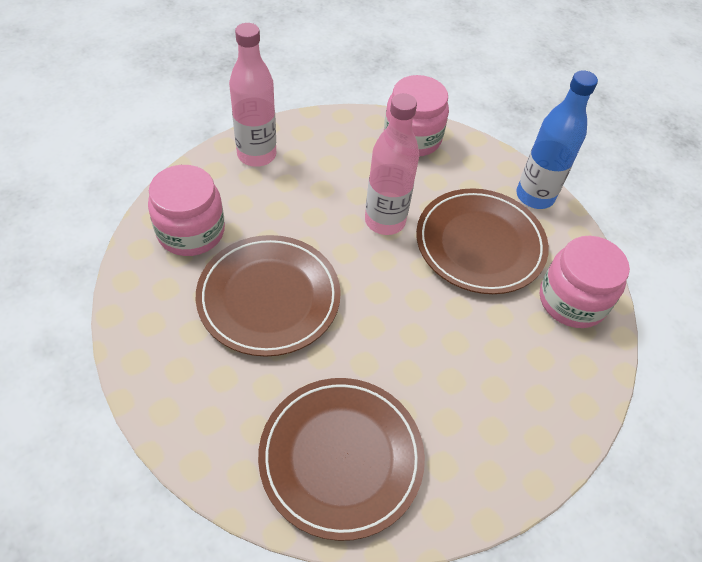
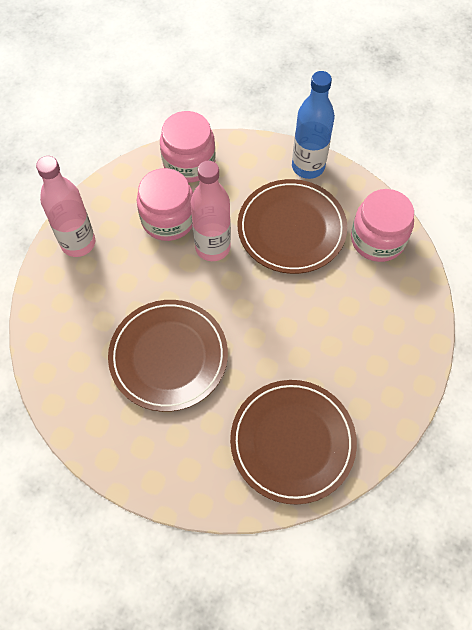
camera: 25 degrees left, 10 degrees up
(191, 231) = (73, 337): pink jar -> pink jar (168, 219)

